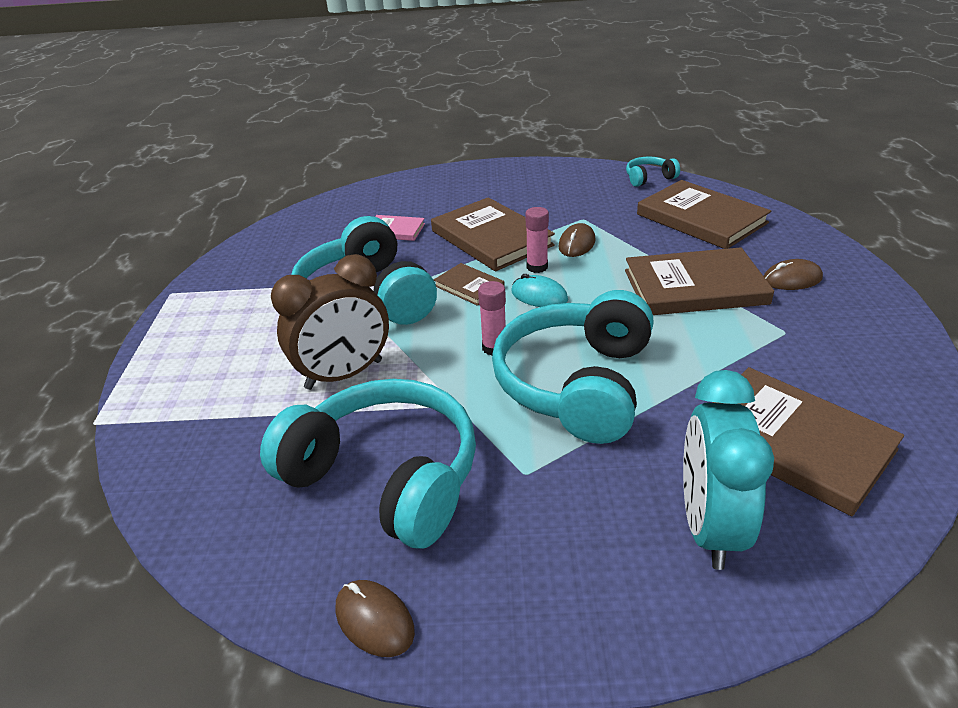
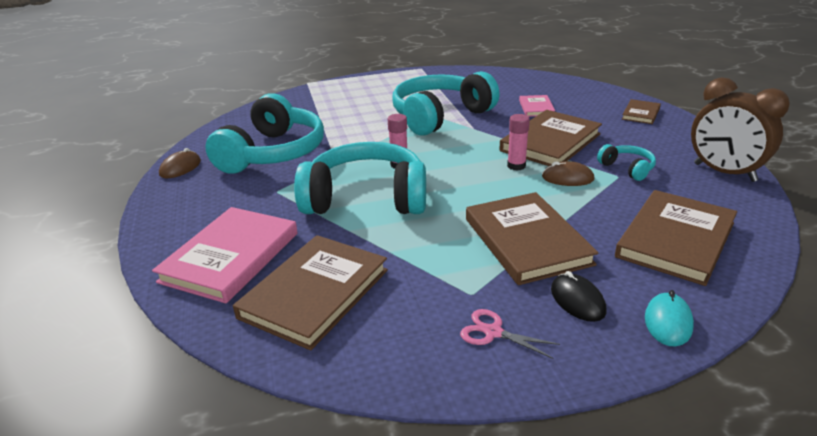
camera: 75 degrees right, 5 degrees down
(344, 374) = (357, 126): brown clock -> brown clock (724, 172)
(469, 286) = (472, 145): brown book -> brown book (641, 114)
(539, 296) = (473, 172): turquoise mouse -> turquoise mouse (668, 322)
(649, 178) = (749, 203): turquoise headphones -> turquoise headphones (627, 168)
(709, 526) = (230, 257): turquoise clock -> pink book
(792, 279) = (577, 300): brown mouse -> black mouse
(844, 329) = (493, 332): none -> pink scissors

